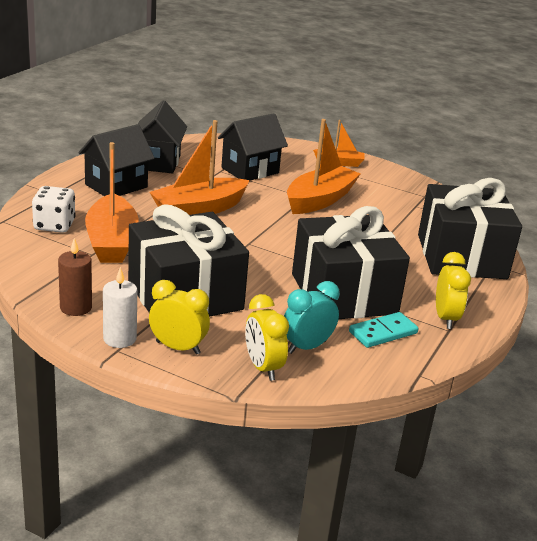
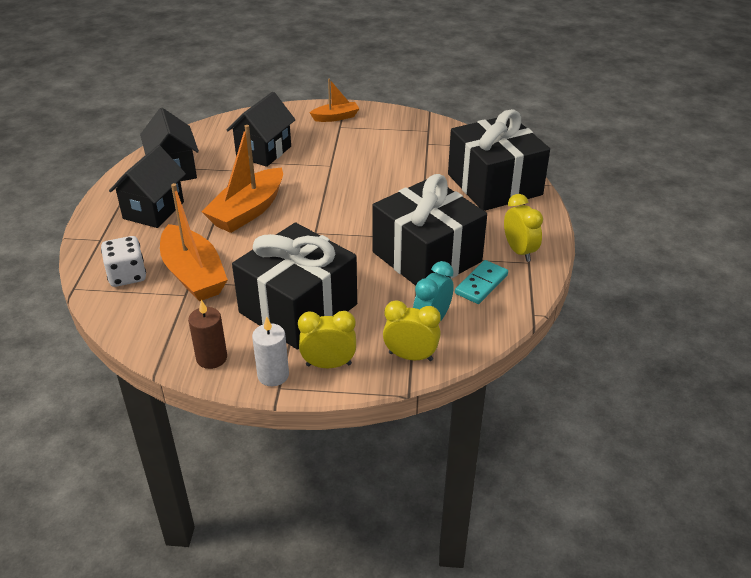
camera: 20 degrees left, 10 degrees up
(263, 367) = (410, 356): yellow clock -> yellow clock turned 150 degrees clockwise
(320, 200) = (345, 164): orange boat -> none

